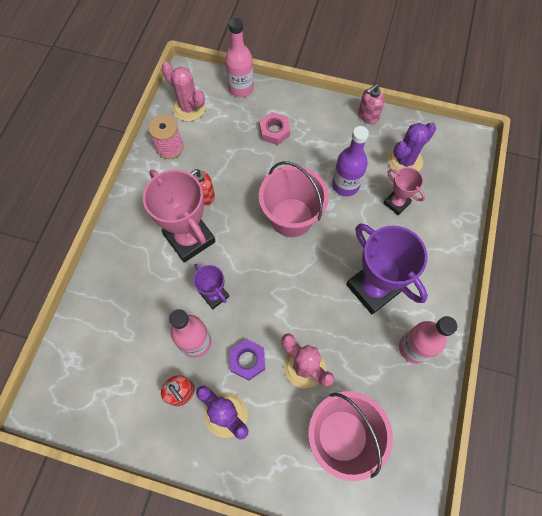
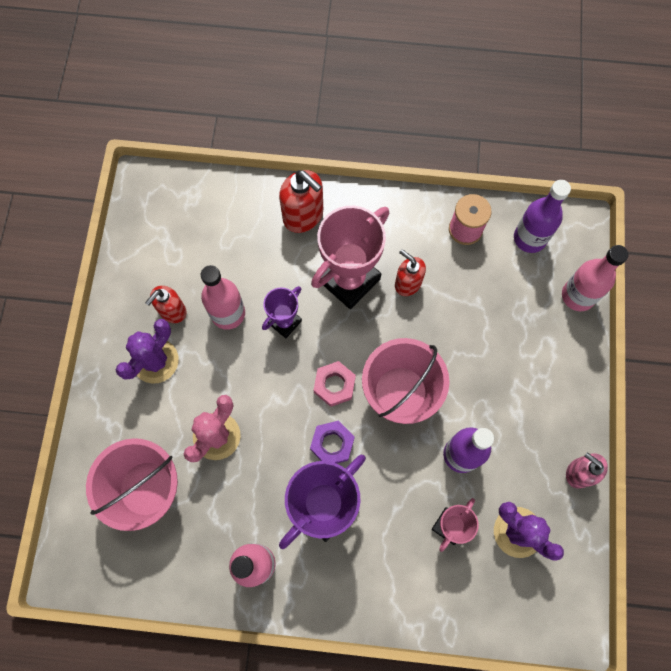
camera: 80 degrees right, 5 degrees up
(121, 265) = (303, 215): none -> red soap dispenser
(189, 108) = (529, 238): pink cactus -> purple bottle
(247, 360) = (215, 372): purple nut -> purple nut (332, 444)
(274, 131) = (521, 350): pink nut -> pink nut (334, 385)

